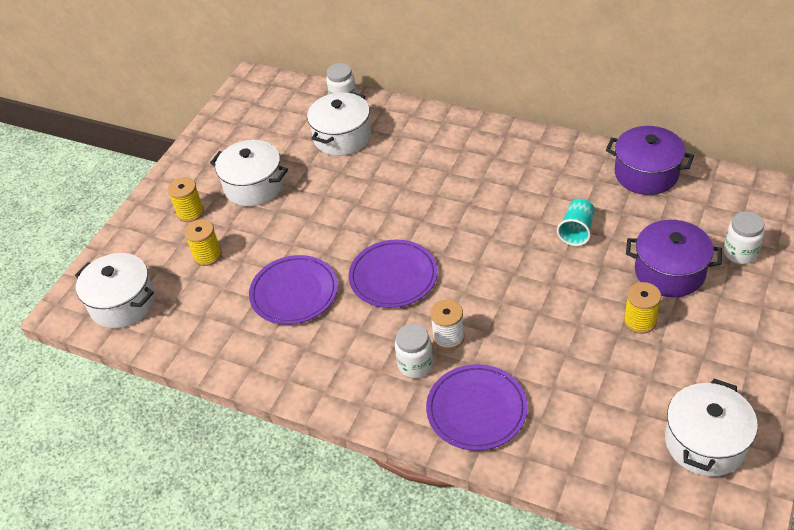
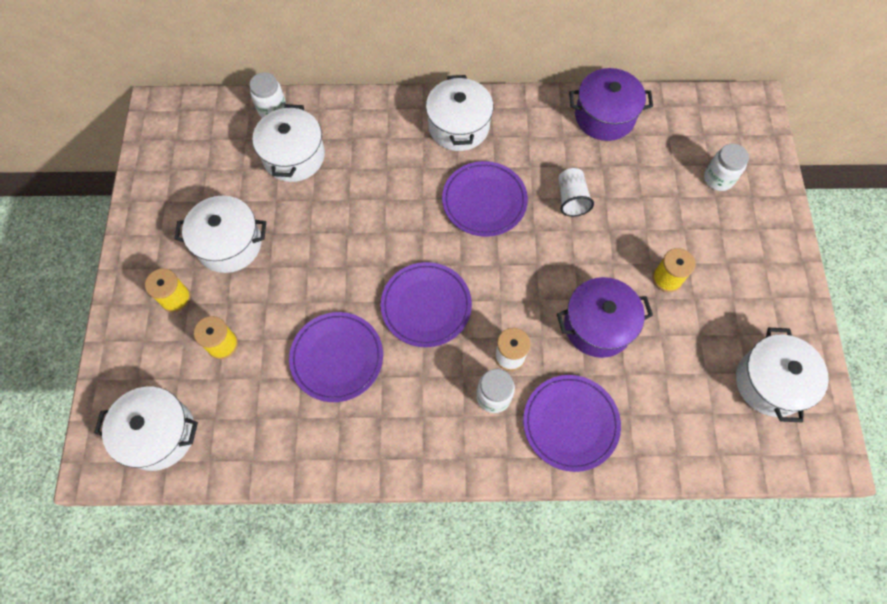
camera: 30 degrees left, 20 degrees up
(491, 211) = (484, 201): none -> purple plate
(499, 149) = (459, 126): none -> white pot
(576, 231) = (571, 199): turquoise cup -> white cup
(669, 272) = (669, 218): purple pot -> purple pot (598, 325)

